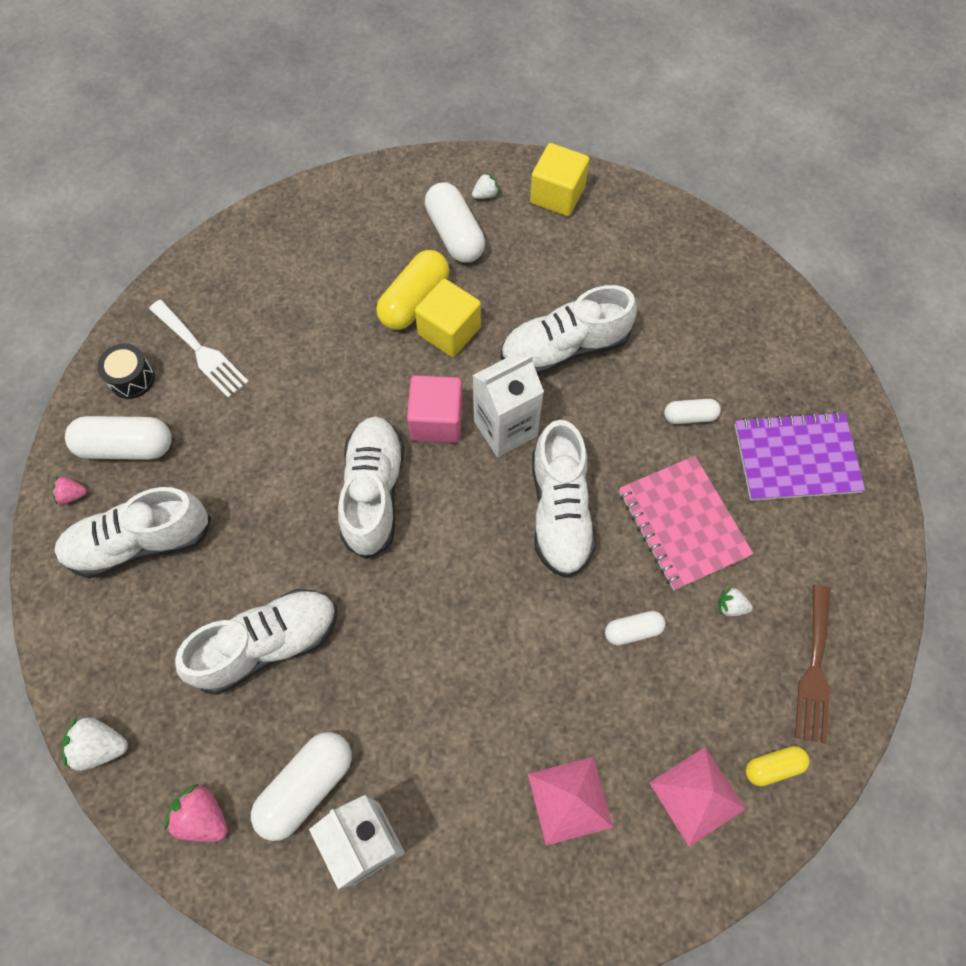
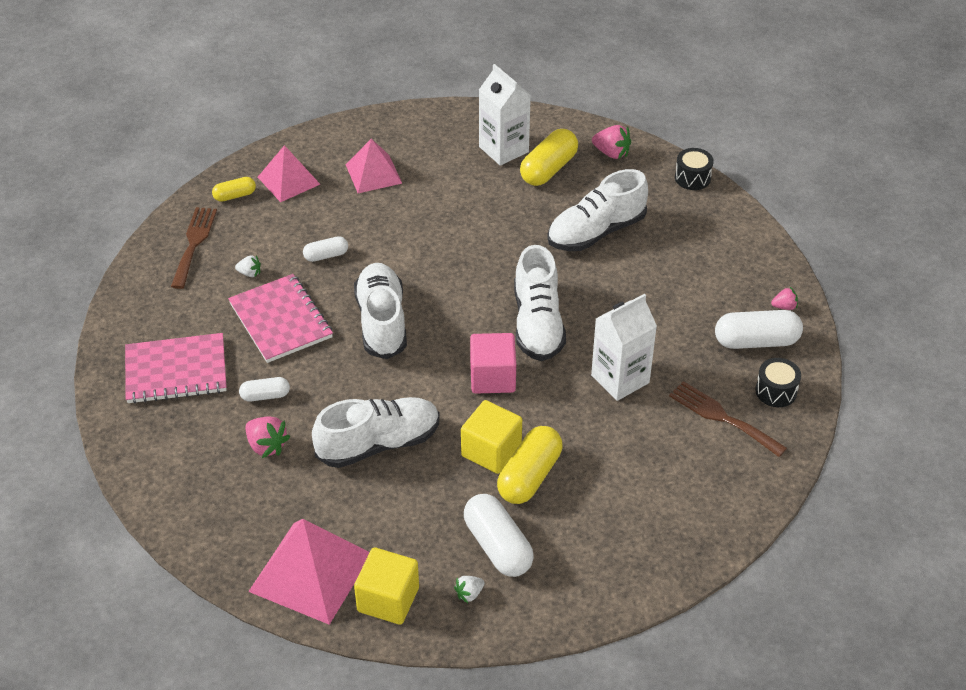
camera: 175 degrees right, 20 degrees down
(100, 747) = (692, 178): white strawberry -> black drum
(140, 542) = (715, 281): white shoe -> none
(201, 351) = (722, 417): white fork -> brown fork
(306, 787) = (548, 169): white capsule -> yellow capsule
(505, 428) = (431, 376): white carton -> white carton (620, 379)
(627, 223) = (311, 572): none -> pink pyramid
(681, 354) = (267, 446): none -> pink strawberry
(796, 458) = (176, 370): purple notebook -> pink notebook

